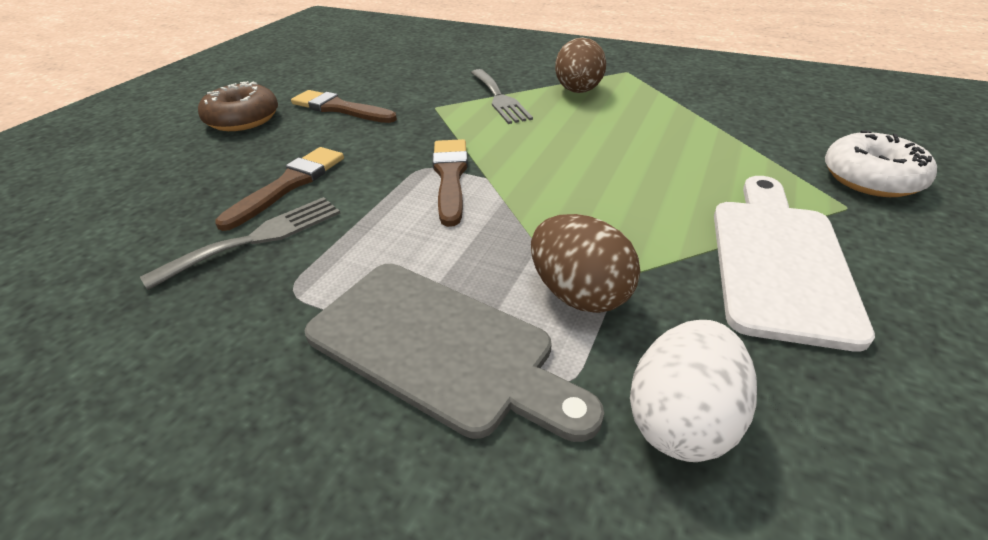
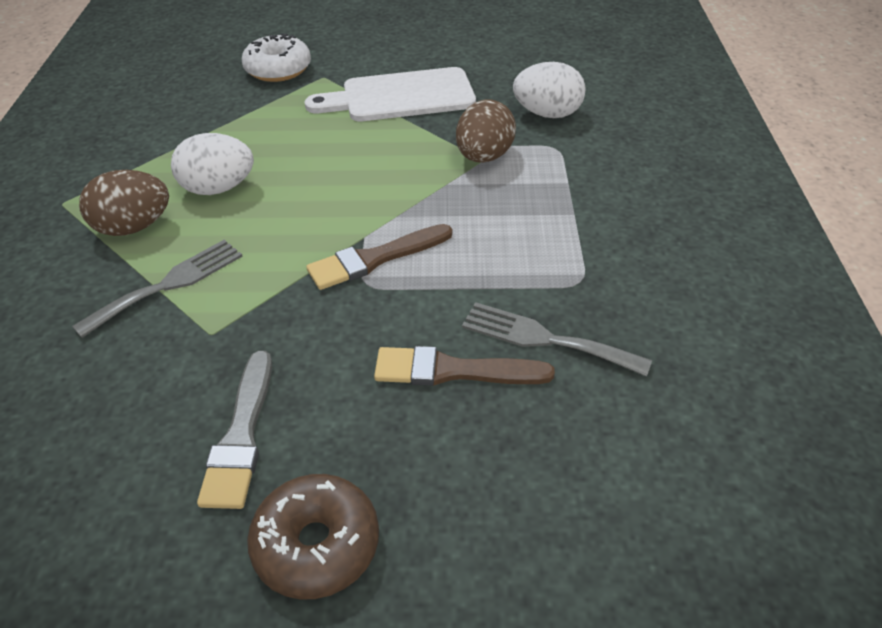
camera: 115 degrees left, 5 degrees up
(340, 108) = (241, 436): brown brush -> grey brush
(438, 347) = (569, 195): grey cutting board -> none
(612, 123) = (218, 188): none -> white egg

